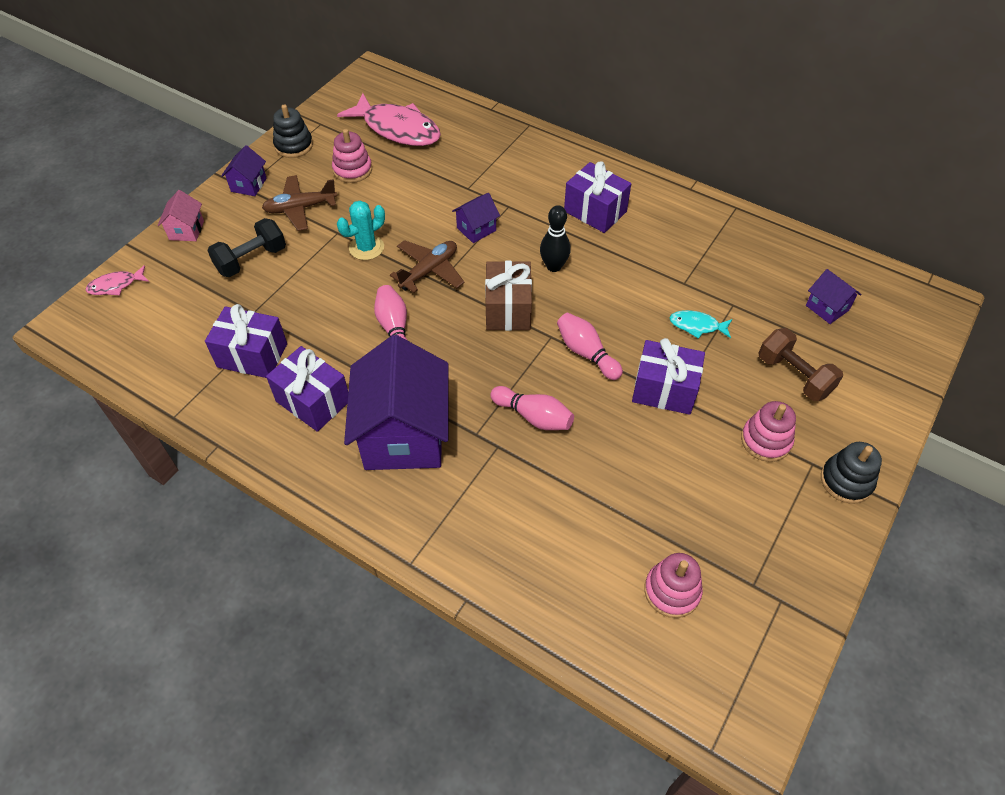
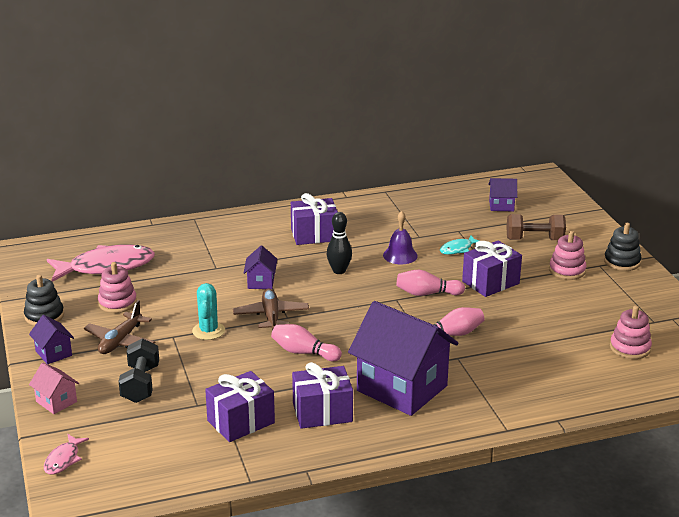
camera: 50 degrees left, 25 degrees down
(508, 309) = (351, 303): brown gift -> none
(632, 291) = (400, 255): none -> purple bell

